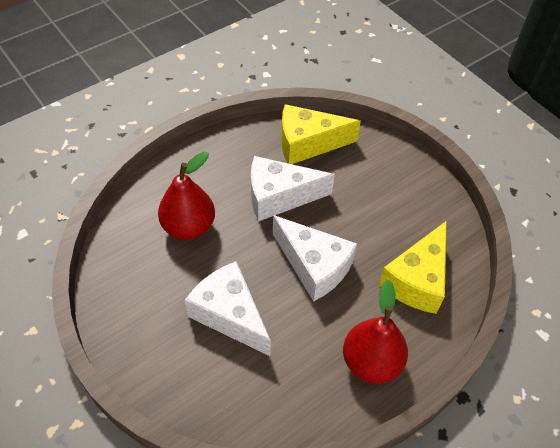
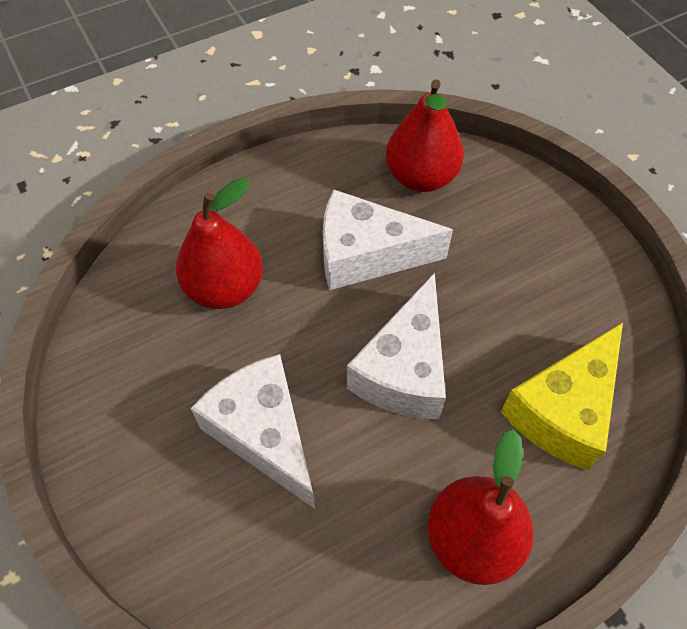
camera: 10 degrees right, 5 degrees up
(308, 143) = (421, 177): yellow cheese -> red pear
(314, 266) = (404, 370): white cheese -> white cheese turned 60 degrees clockwise

